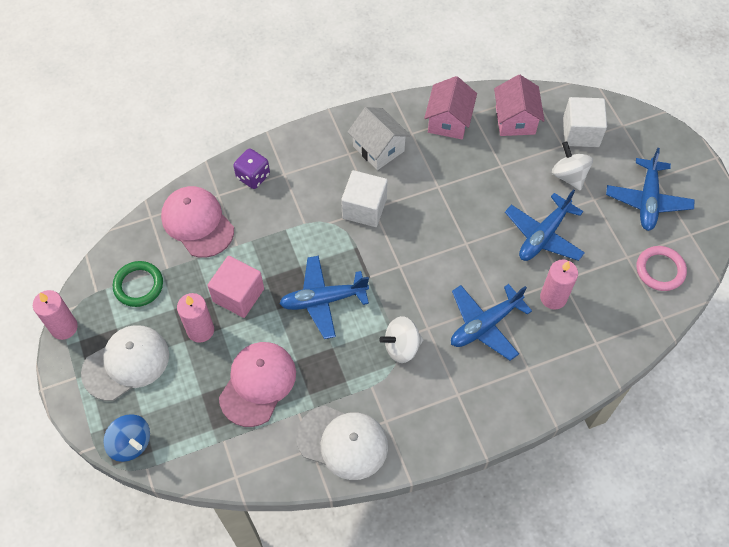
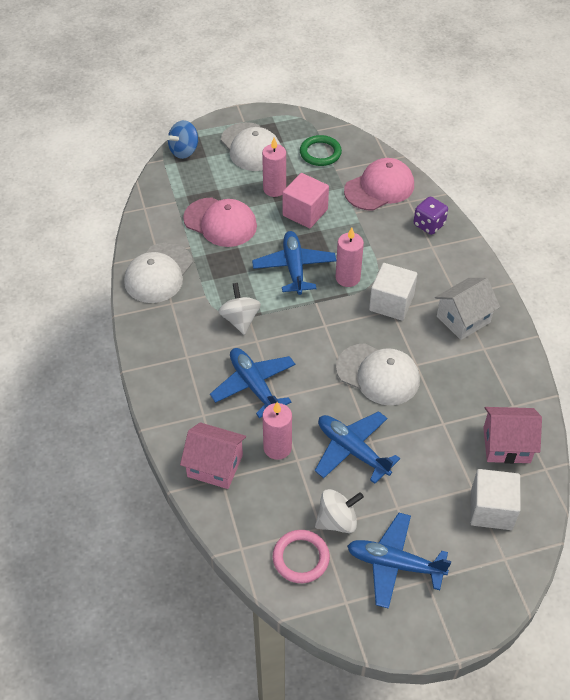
camera: 95 degrees right, 10 degrees down
(64, 327) = (287, 114): pink candle -> pink candle (347, 278)
(448, 121) = (501, 382): pink house -> pink house (215, 466)
(454, 217) = (378, 374): none -> white cap
(569, 175) = (429, 487): white spinning top -> white spinning top (337, 521)

